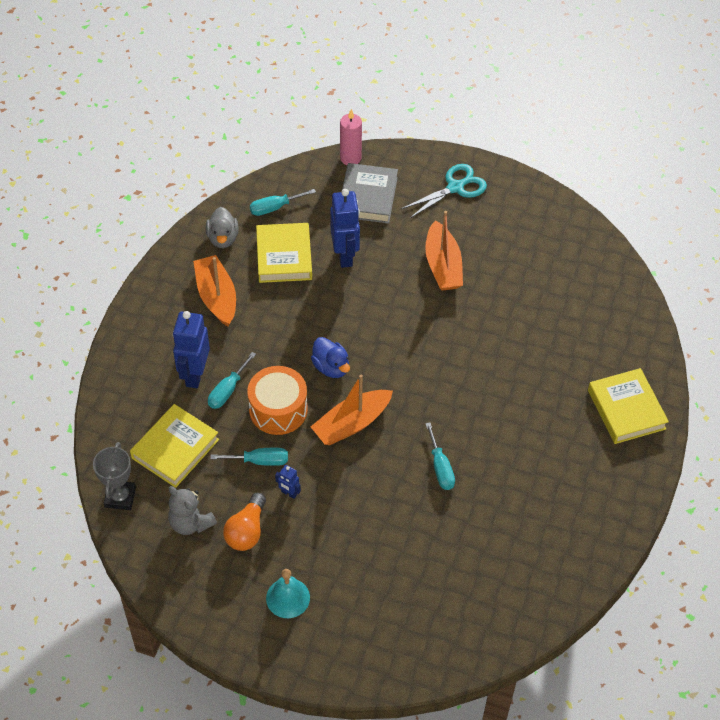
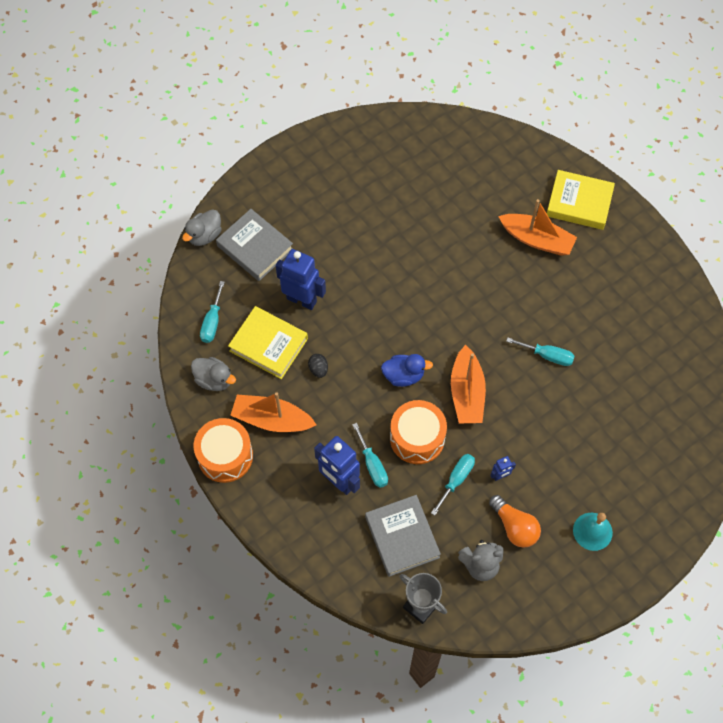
camera: 55 degrees left, 10 degrees up
(159, 284) = (225, 456): none -> orange drum
(175, 449) = (402, 537): yellow book -> grey book
(288, 303) = (318, 369): none -> black egg
(350, 158) = (204, 235): pink candle -> grey duck
(443, 265) = (363, 238): orange boat -> orange boat (537, 239)
(455, 187) = (294, 181): turquoise scissors -> none

